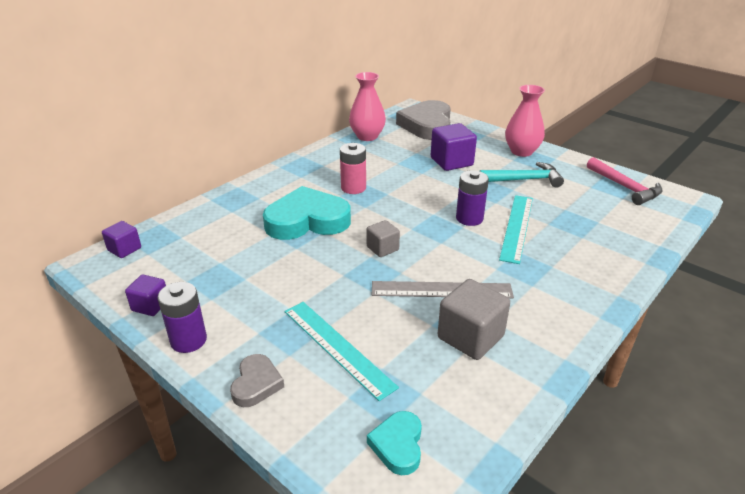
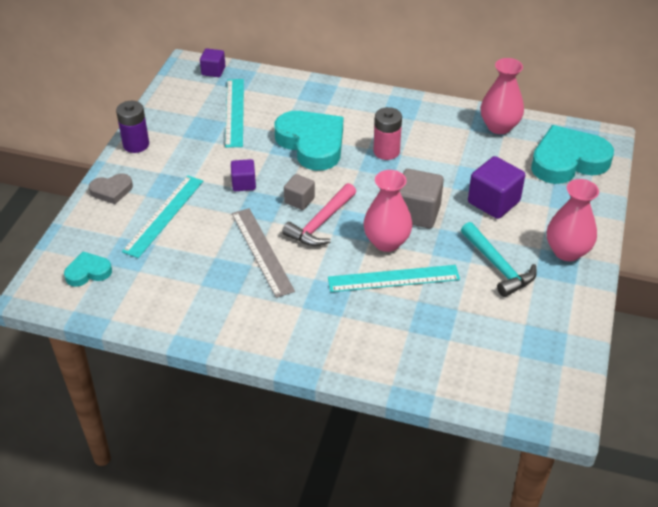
camera: 65 degrees right, 10 degrees up
(150, 305) = (160, 112): purple cube -> purple cube (244, 184)
(210, 253) = (234, 112): none -> turquoise ruler
(427, 125) = (568, 161): grey heart -> turquoise heart
(469, 218) = (386, 242): purple battery -> pink vase
(470, 337) = (211, 282): grey cube -> grey cube (417, 213)
(625, 187) = (548, 354): pink hammer -> pink hammer (321, 223)

